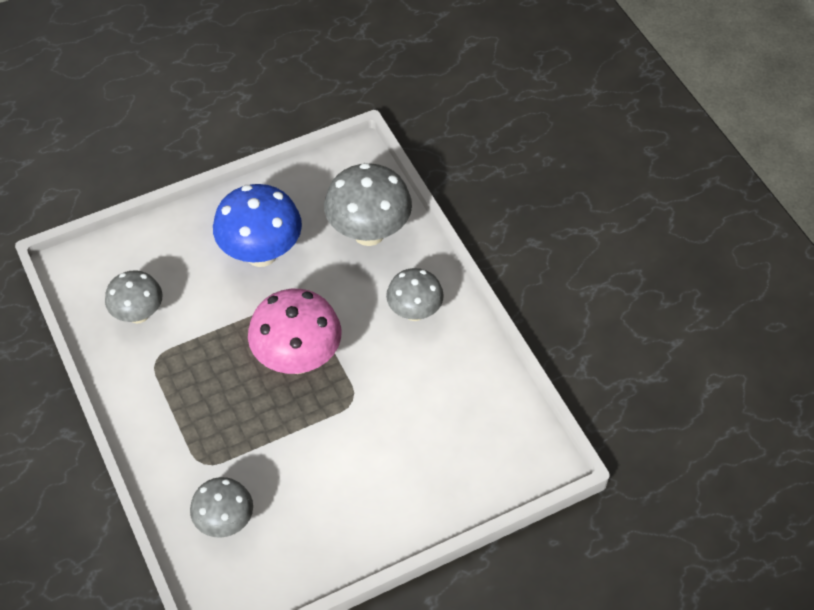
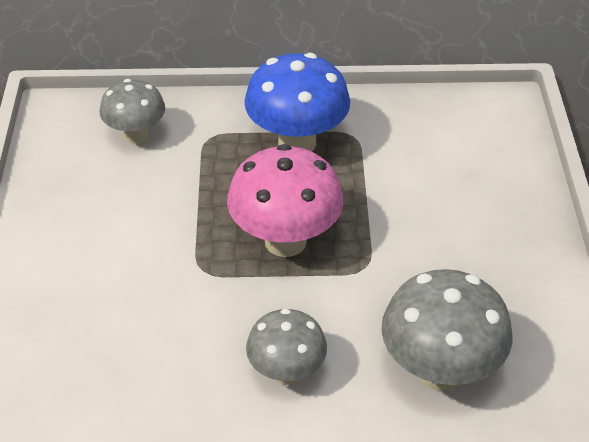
camera: 115 degrees right, 10 degrees down
(138, 314) = (418, 136): grey mushroom -> none
(261, 253) = (455, 254): blue mushroom -> blue mushroom (297, 143)

